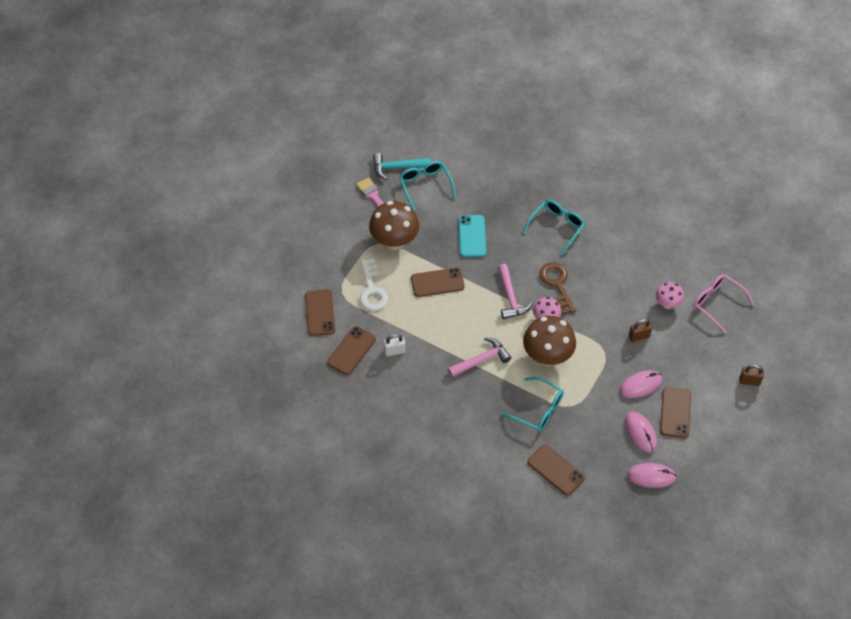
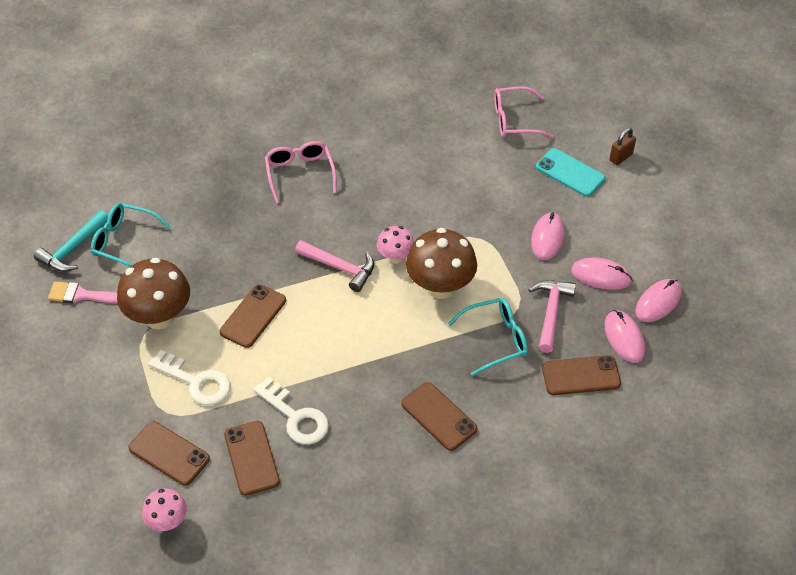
camera: 50 degrees left, 5 degrees down
(394, 351) = (295, 416): white padlock -> white key
(472, 236) = (232, 247): turquoise phone -> turquoise phone (570, 173)
(481, 360) = (388, 345): pink hammer -> pink hammer (551, 313)
(556, 227) = (300, 174): turquoise glasses -> pink glasses
(557, 284) = (366, 220): brown key -> none
(605, 475) = (624, 338): none -> pink mouse
(639, 336) = (491, 200): brown padlock -> none
(667, 304) = (477, 155): pink mushroom -> pink mushroom (167, 521)
(675, 413) = (603, 234): brown phone -> brown phone (438, 416)

